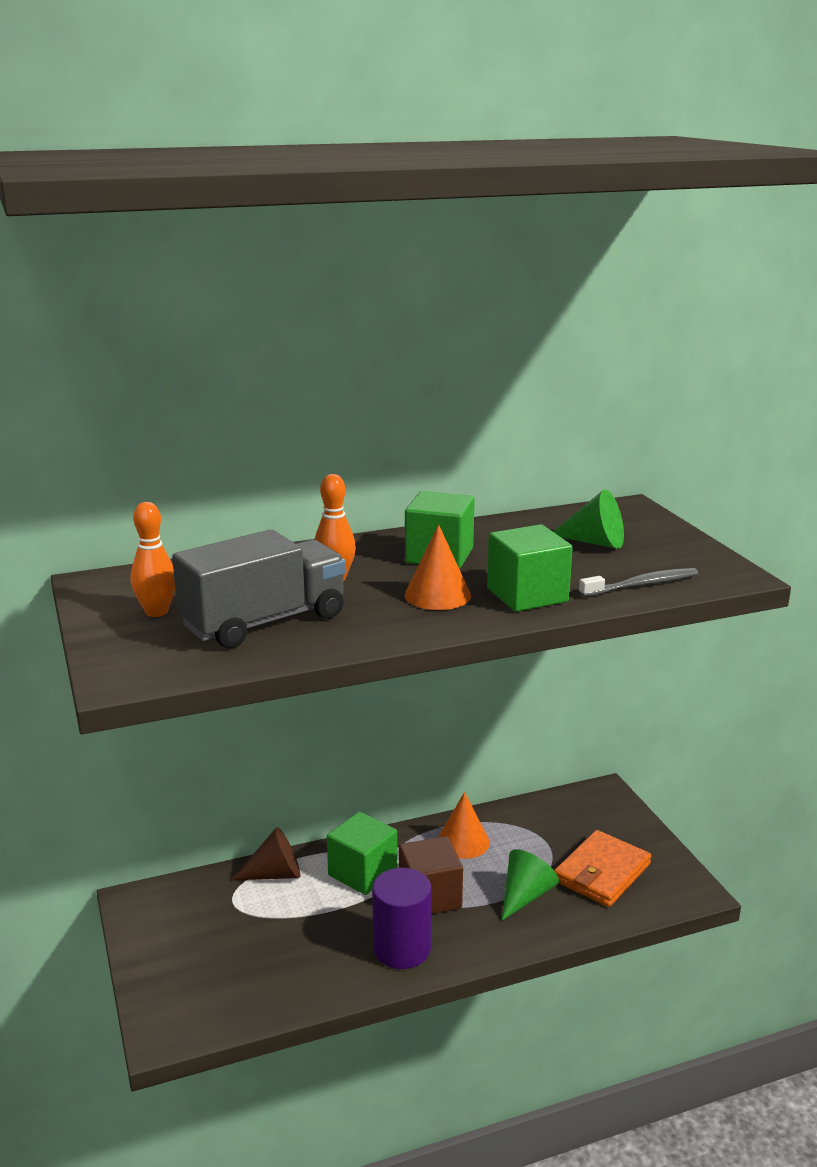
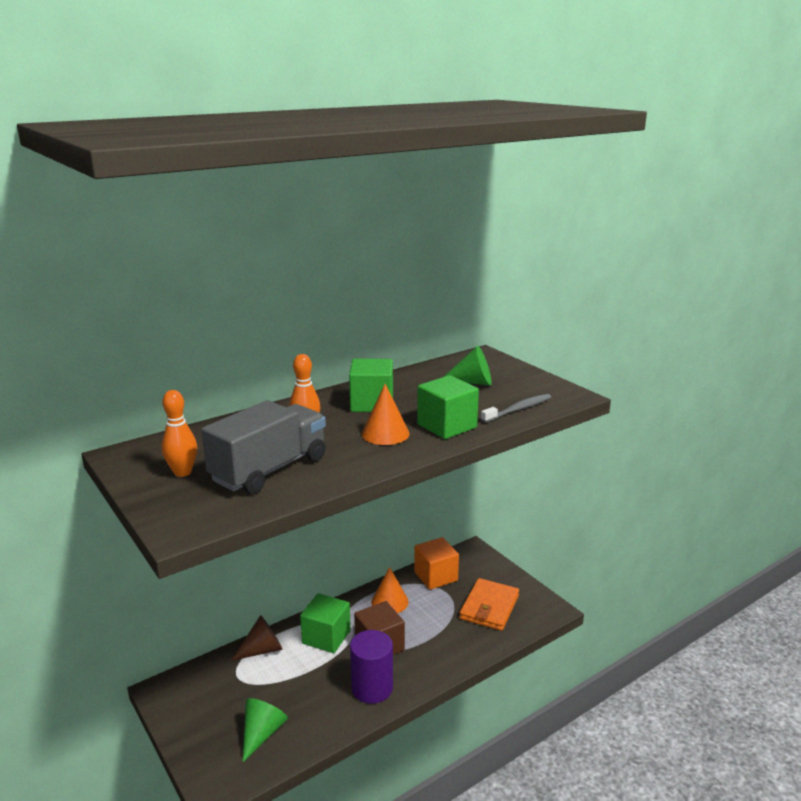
camera: 15 degrees left, 0 degrees up
(525, 896) = (444, 633): green cone -> green cone (262, 733)
(539, 819) = (436, 576): none -> orange cube

